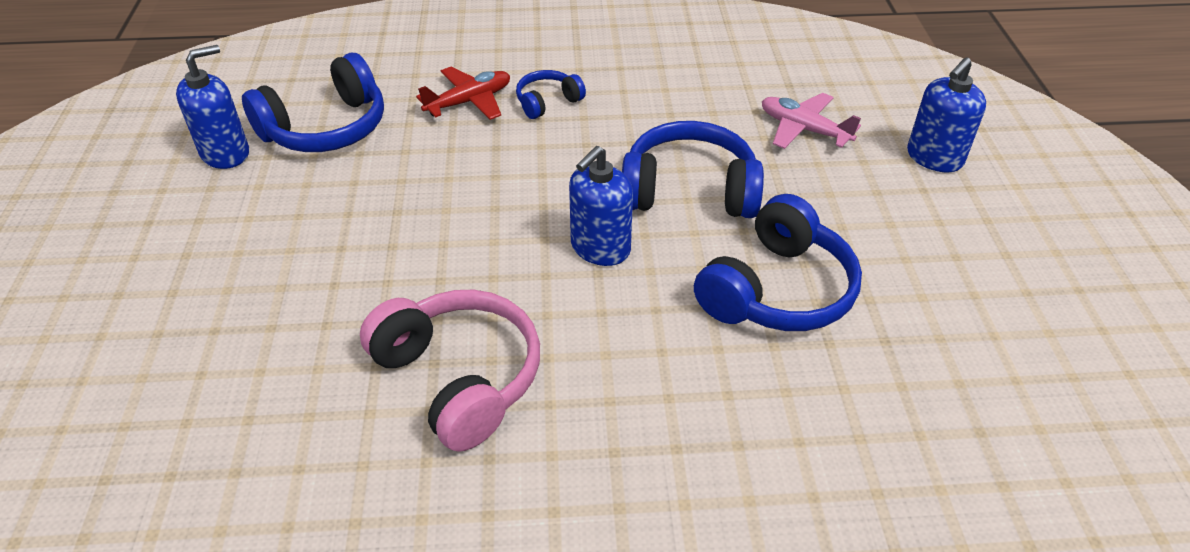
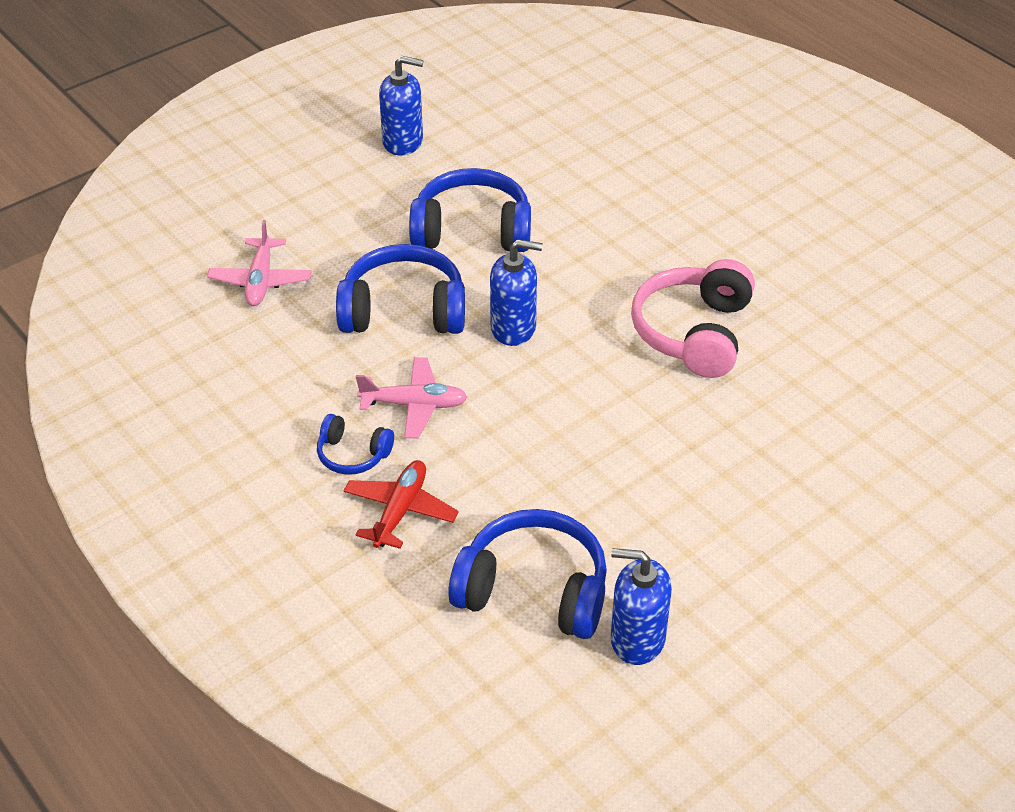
camera: 125 degrees left, 0 degrees up
(469, 102) = (400, 511): red plane -> red plane turned 90 degrees clockwise
(566, 150) = (414, 405): none -> pink plane
(689, 191) = (403, 311): blue headphones -> blue headphones turned 120 degrees clockwise
(934, 158) = (244, 204): blue soap dispenser -> blue soap dispenser (403, 142)

